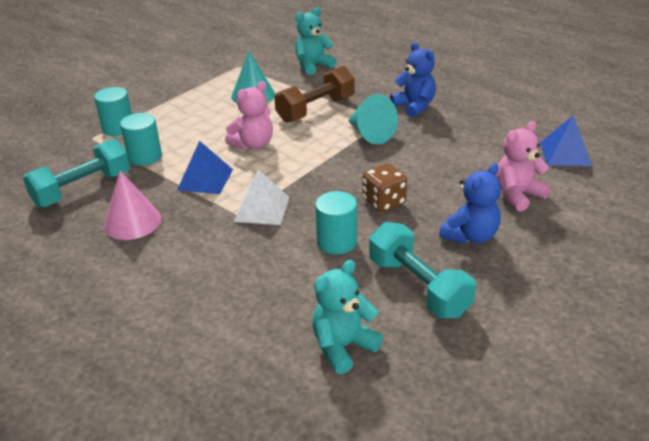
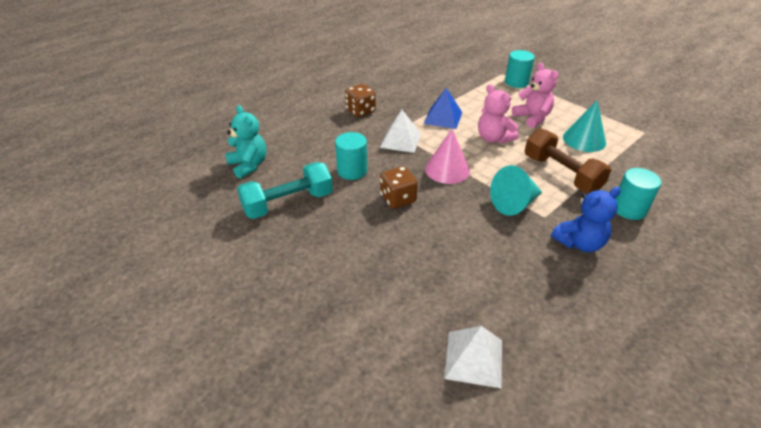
camera: 95 degrees right, 5 degrees up
(82, 189) = (436, 75): turquoise dumbbell -> none
(132, 222) = (396, 93): pink cone -> pink cone (447, 169)
(145, 156) = (476, 94): turquoise cylinder -> turquoise cylinder (629, 209)
(183, 251) = (360, 111): none -> brown dice
(313, 66) = (663, 178): turquoise teddy bear -> none
(470, 236) = (338, 242): blue teddy bear -> none
(517, 195) = (393, 289): pink teddy bear -> pink teddy bear (532, 118)
(565, 154) = (473, 359): blue pyramid -> white pyramid

